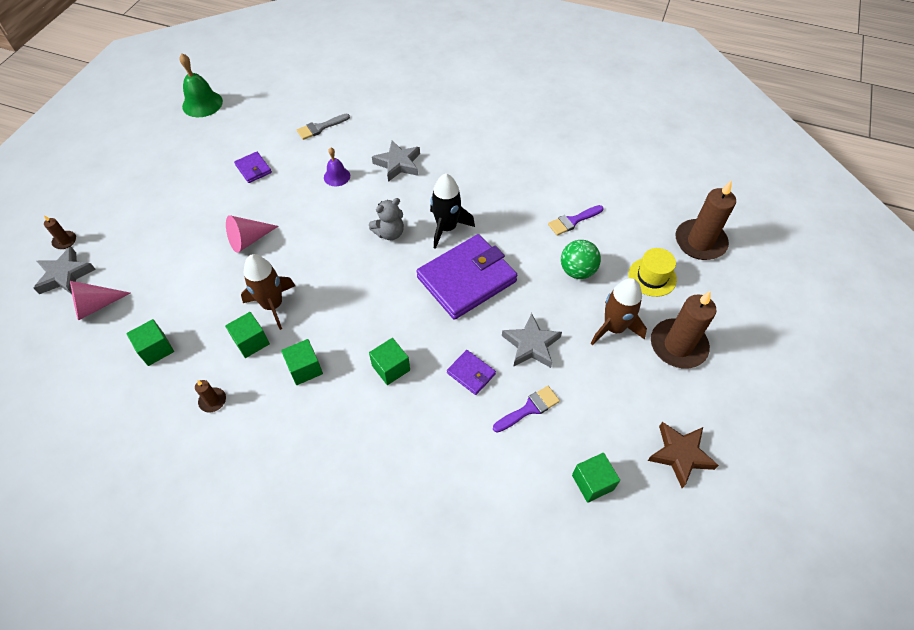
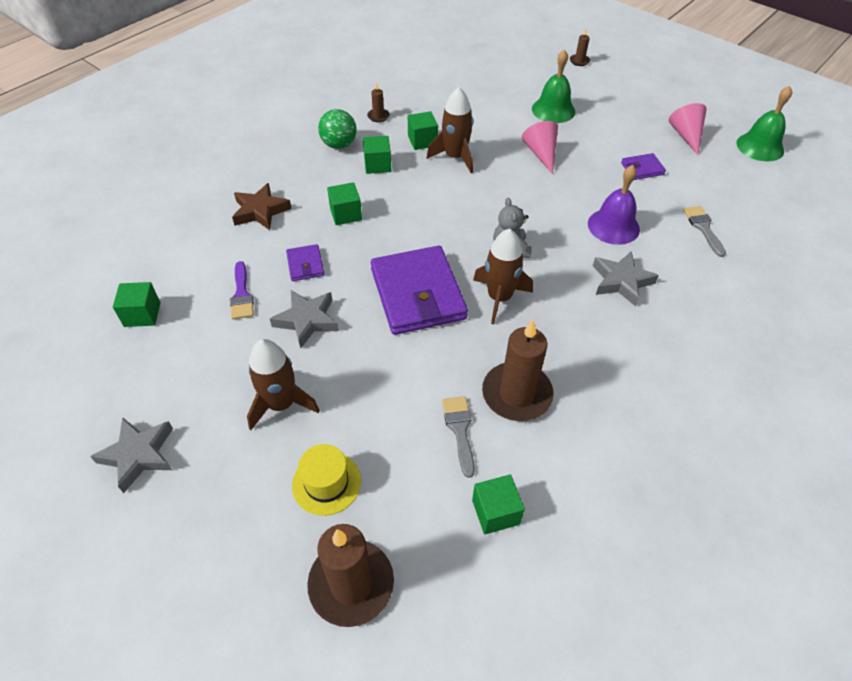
camera: 110 degrees right, 5 degrees down
(65, 275) = (540, 60): grey star -> grey star (138, 455)
(96, 306) = (501, 72): pink cone -> pink cone (686, 135)
(156, 349) = (443, 95): green cube -> green cube (495, 512)
(169, 245) = (553, 110): none -> green bell
(337, 176) = (613, 226): purple bell -> purple bell, size x1.63
(446, 228) = (499, 298): black rocket -> brown rocket
(471, 373) = (305, 265): purple wallet -> purple wallet turned 75 degrees counterclockwise
(573, 221) = (460, 430): purple brush -> grey brush
(577, 271) = (378, 401): green ball -> green ball (339, 145)
(678, 345) = (218, 460): brown candle -> brown candle (516, 394)
(680, 454) = (109, 396): brown star -> brown star (260, 211)

